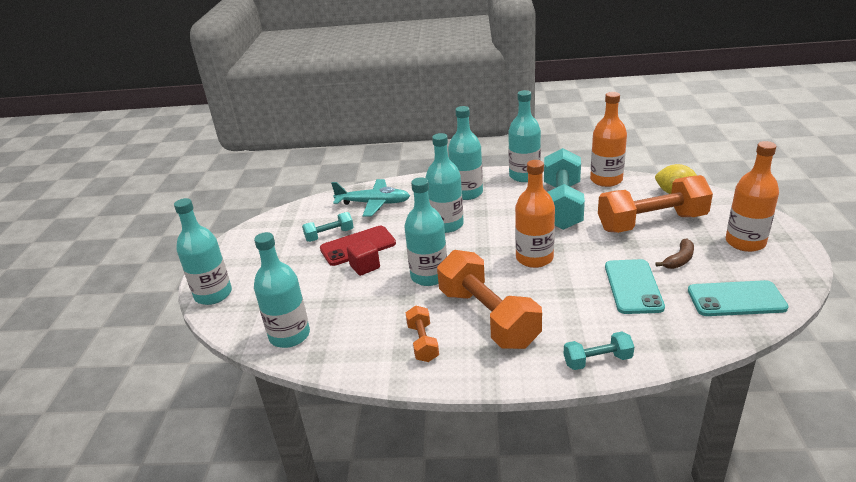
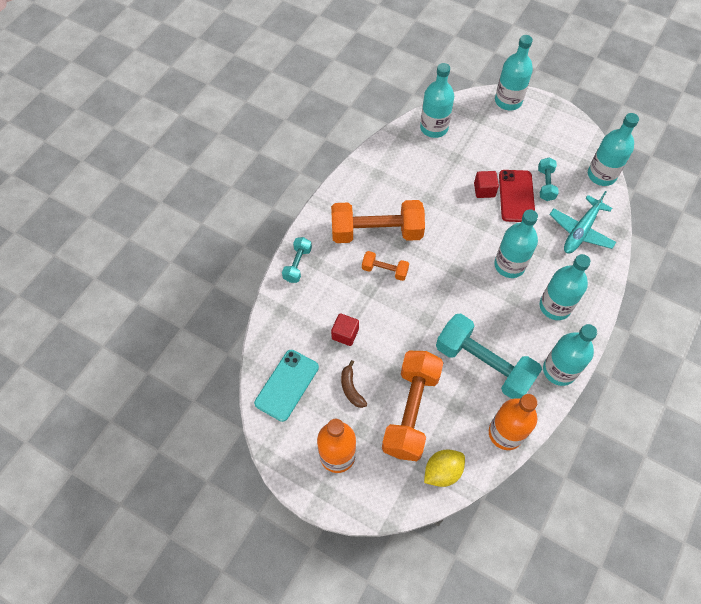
camera: 115 degrees right, 30 degrees up
(423, 343) = (378, 188): orange dumbbell -> orange dumbbell (384, 270)
(429, 276) = (445, 222): turquoise bottle -> turquoise bottle (601, 175)
(534, 258) = (421, 296): orange bottle -> none
(633, 287) = (345, 334): turquoise phone -> red cube

